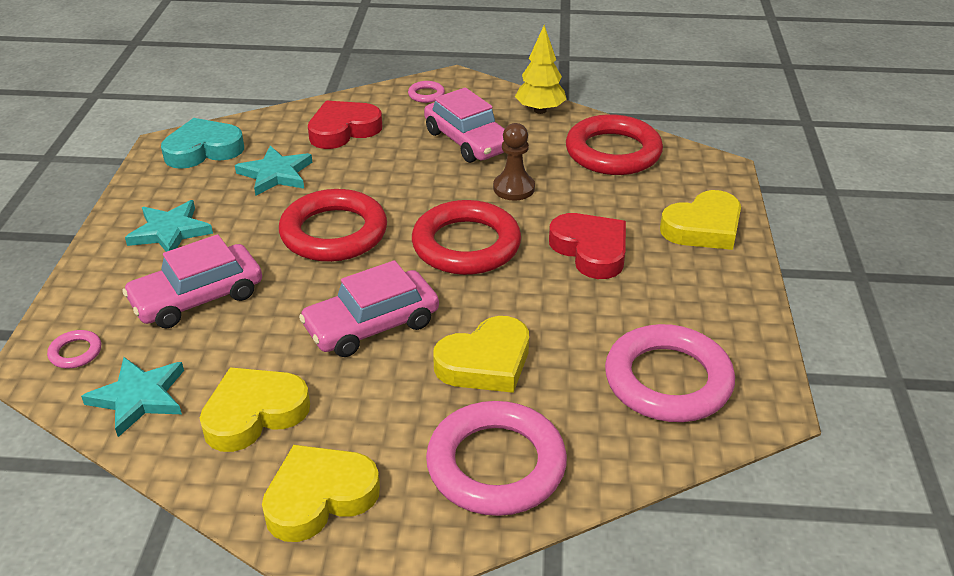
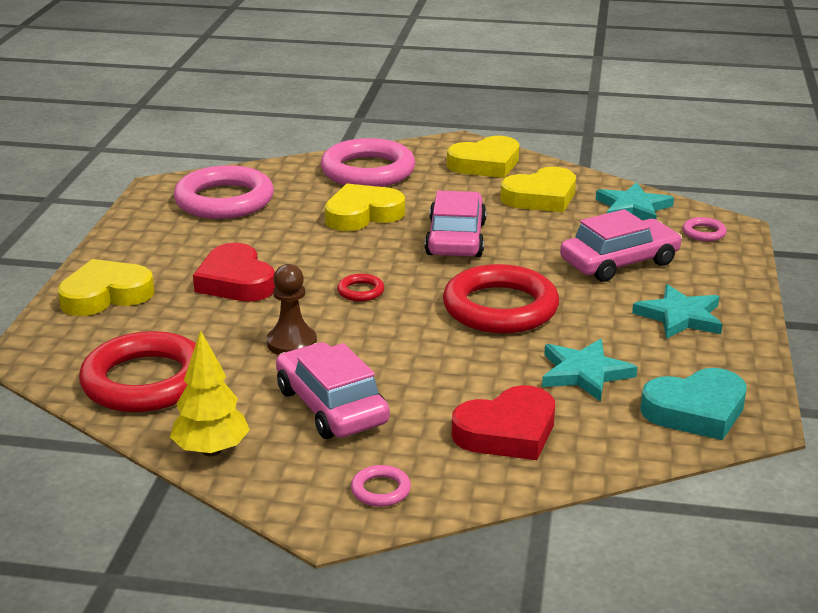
camera: 175 degrees left, 10 degrees down
(371, 325) = (456, 238): pink car -> pink car turned 60 degrees counterclockwise
(466, 245) = (360, 291): red ring -> red ring, size x0.42

